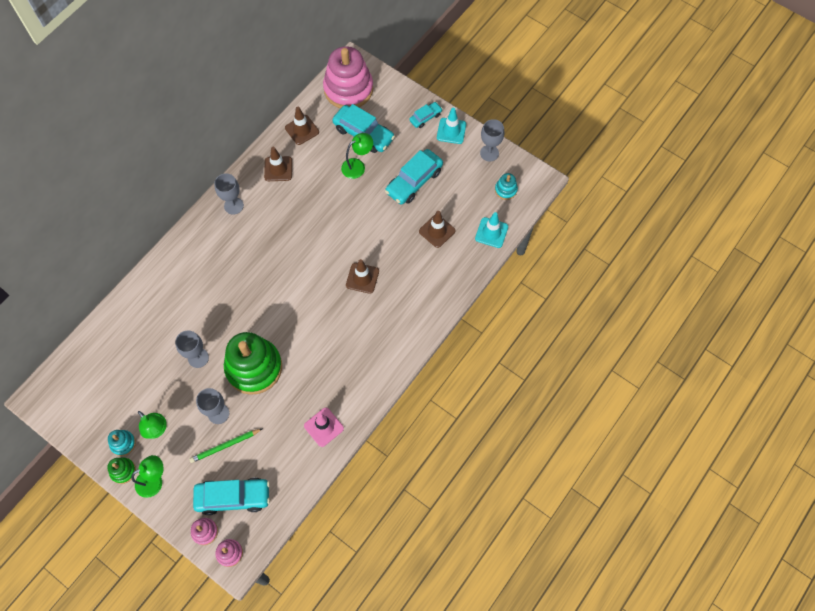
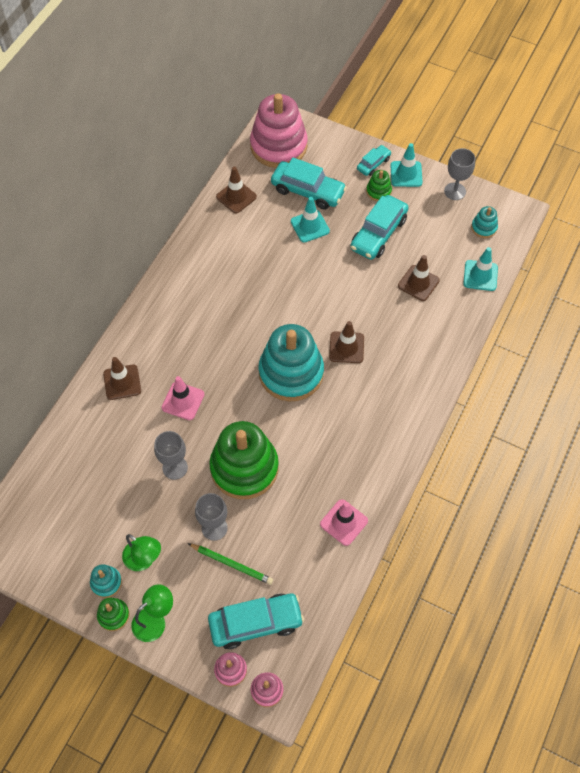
camera: 10 degrees left, 5 degrees down
(217, 302) = (183, 401): none -> pink traffic cone
(225, 446) = (231, 564): green pencil -> green pencil turned 120 degrees counterclockwise
(233, 205) = (177, 290): grey goblet -> none
(278, 169) = (219, 242): brown traffic cone -> brown traffic cone (122, 382)
(311, 293) = (291, 373): none -> turquoise stacking toy
(357, 166) = (310, 226): green lamp -> turquoise traffic cone
(423, 143) = (378, 191): none -> green stacking toy

